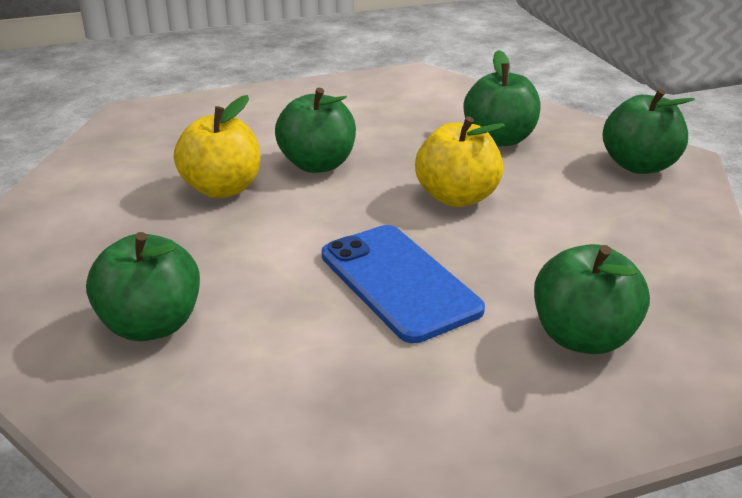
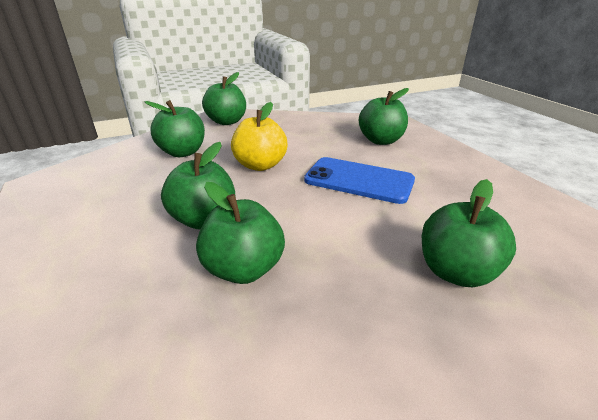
camera: 95 degrees left, 0 degrees up
(222, 189) = (244, 269): yellow apple -> green apple
(398, 282) = (358, 180): blue phone -> blue phone turned 60 degrees clockwise

